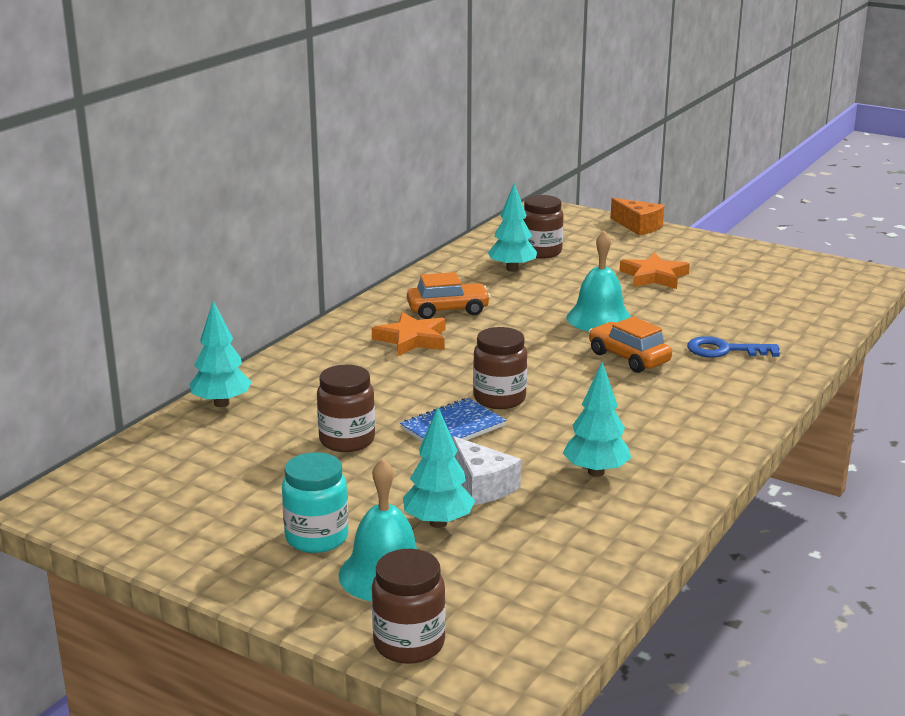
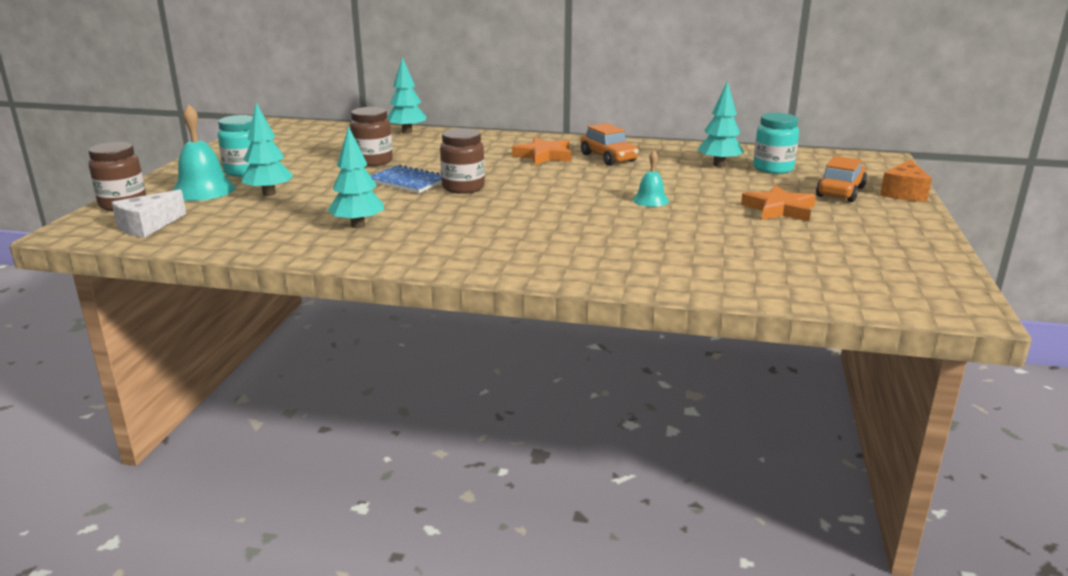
camera: 70 degrees right, 0 degrees up
(482, 486) = (323, 198): white cheese -> white cheese (148, 226)
(541, 252) = (773, 169): brown jar -> turquoise jar
(599, 318) = (650, 200): turquoise bell -> turquoise bell, size x0.58
(628, 358) = (577, 216): orange car -> orange car (840, 192)
(725, 350) = (634, 249): blue key -> none

